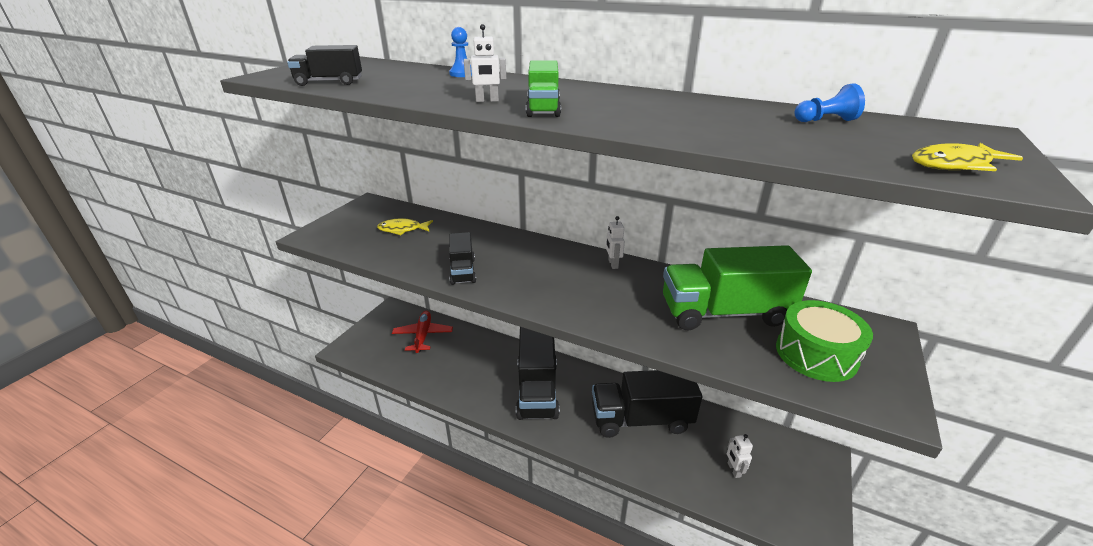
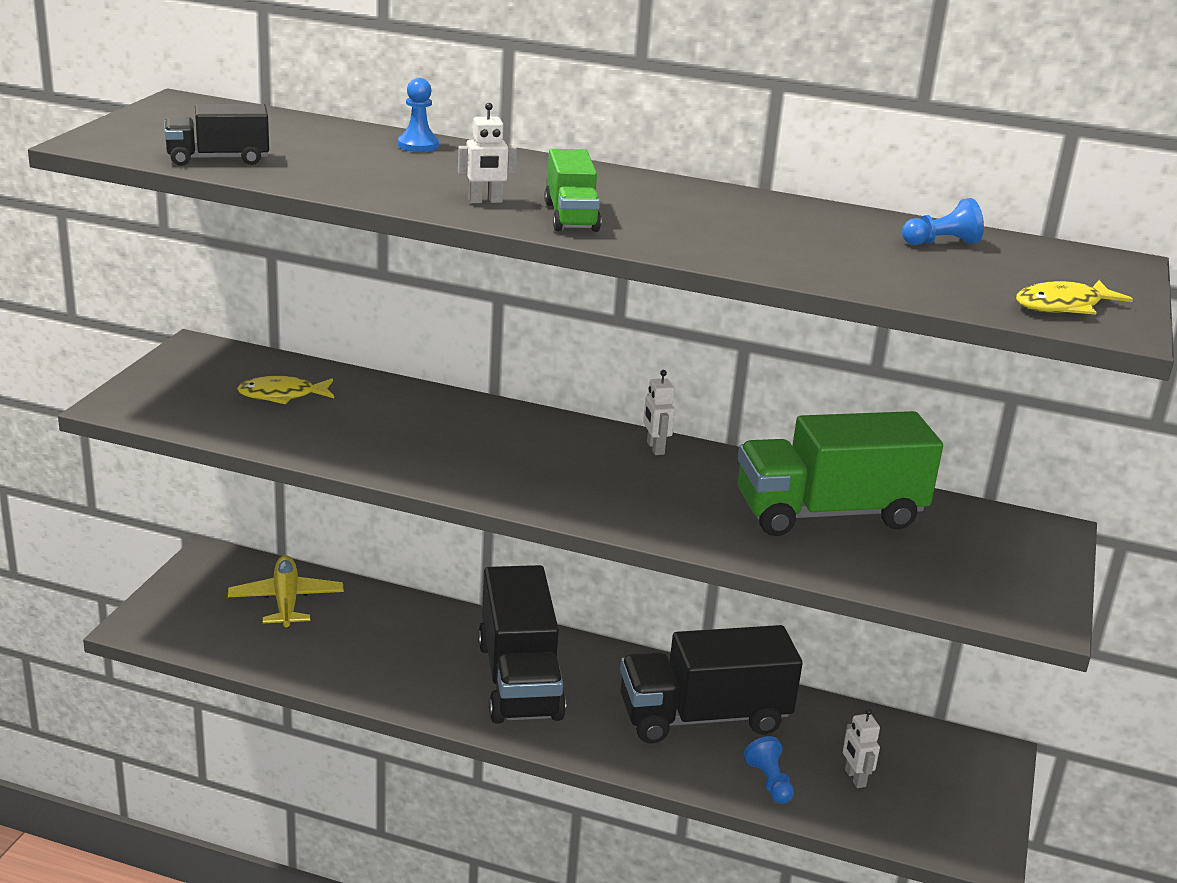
camera: 10 degrees left, 5 degrees down
(423, 335) = (286, 601): red plane -> yellow plane
(463, 271) = (413, 460): black truck -> none
(679, 470) = (769, 782): none -> blue pawn
(816, 354) = (952, 561): green drum -> none

